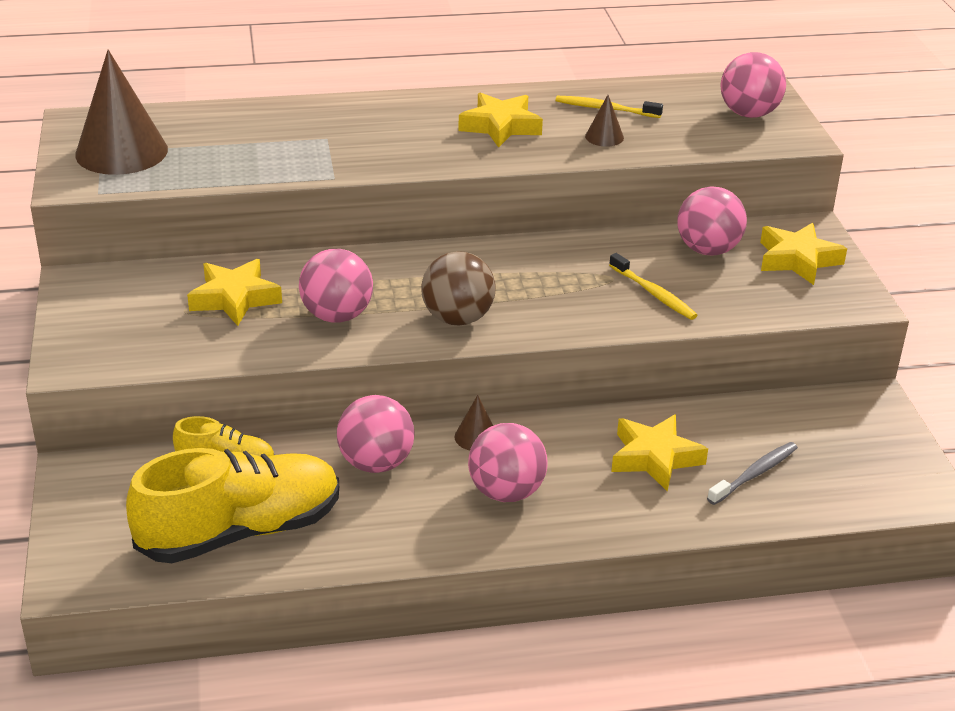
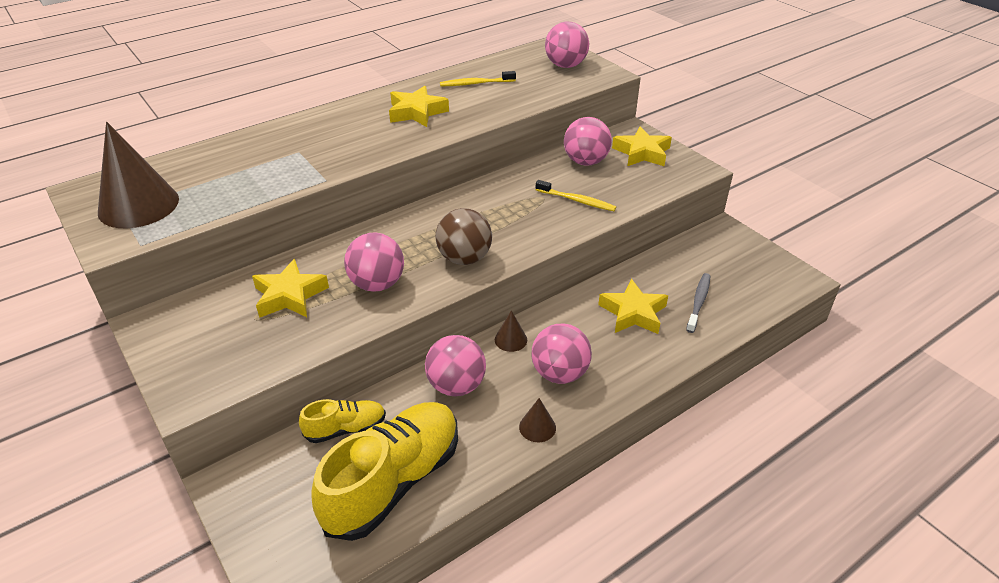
camera: 25 degrees left, 5 degrees up
(604, 137) = (490, 102): brown cone -> brown cone (537, 427)

